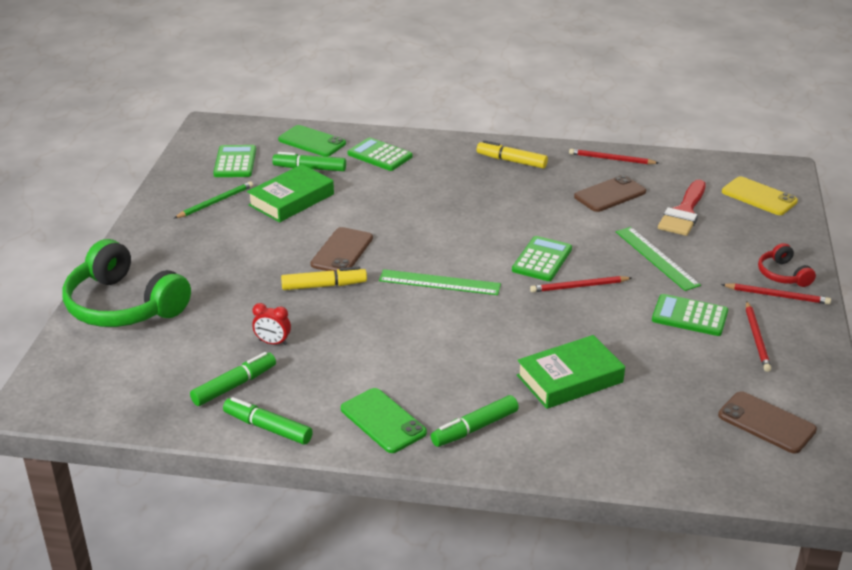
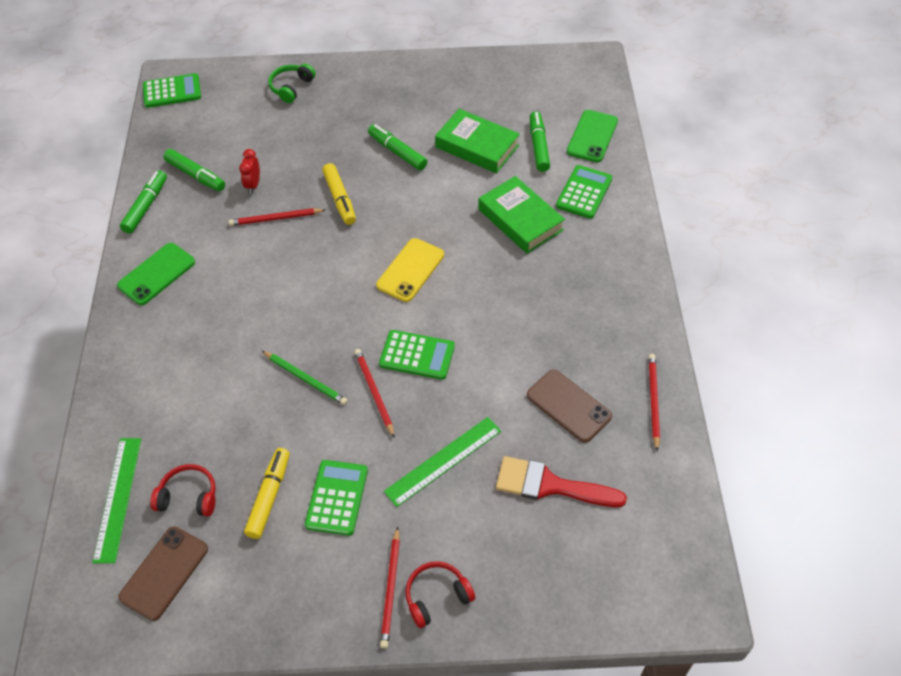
camera: 80 degrees right, 20 degrees up
(123, 306) = (291, 87): green headphones -> green headphones, size x0.47
(215, 202) = (458, 98): green pencil -> green pencil (305, 379)
(235, 162) = (532, 93): green calculator -> green calculator (172, 91)
(342, 251) = (397, 199): brown phone -> none
(439, 282) = (360, 279): green ruler -> green ruler (118, 498)
(475, 428) = (149, 336): green marker -> green marker (397, 152)
(511, 161) = (612, 304): yellow marker -> yellow marker (269, 496)
(569, 378) = (222, 398): green book -> green book (520, 219)
(683, 405) = (188, 496): none -> red headphones
(757, 338) = (305, 565): red pencil -> red pencil (275, 219)
(759, 196) = (615, 572): yellow phone -> yellow phone (410, 270)

